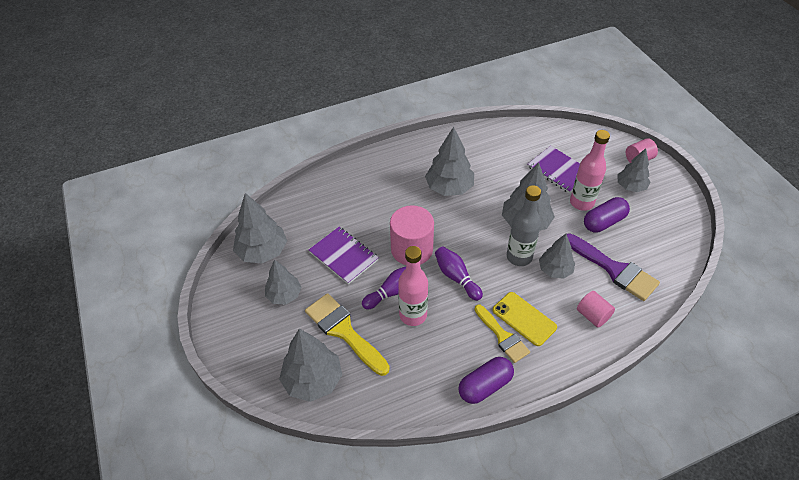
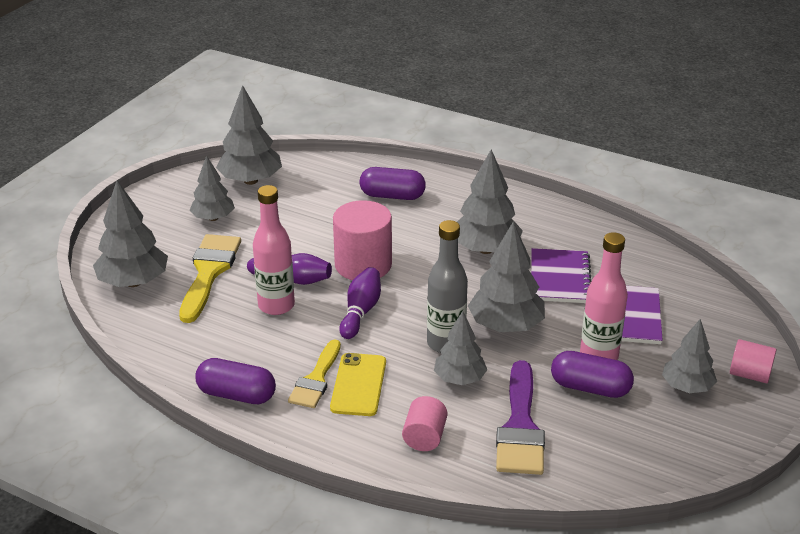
camera: 50 degrees right, 15 degrees down
(343, 256) = (301, 228): purple notebook -> purple notebook (559, 278)
(355, 195) = (392, 196): none -> purple capsule

